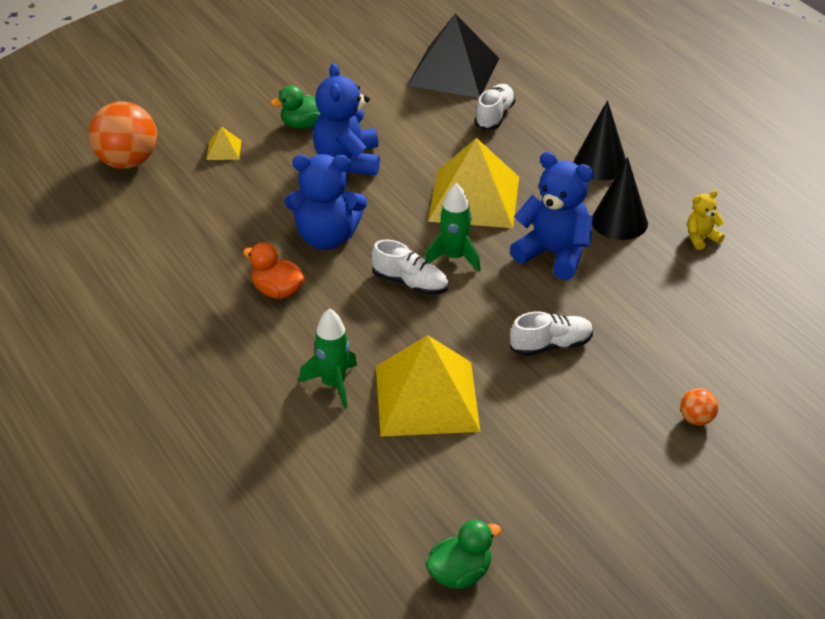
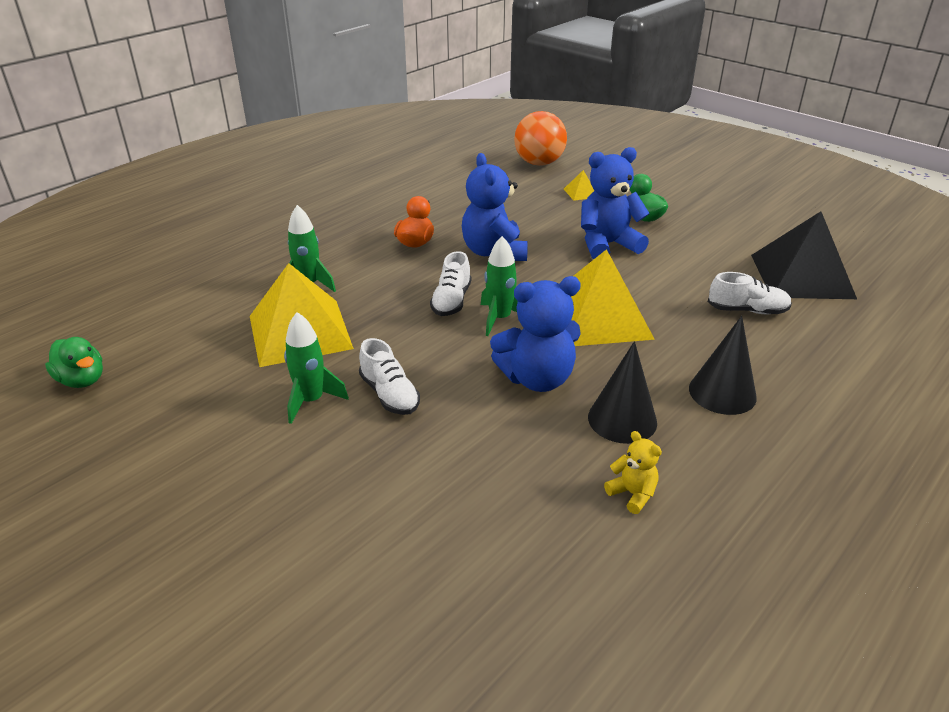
camera: 75 degrees right, 5 degrees down
(546, 397) = (311, 401): none -> green rocket
(554, 254) = (537, 378): blue teddy bear -> blue teddy bear turned 60 degrees clockwise
(696, 419) = (292, 519): orange ball -> none

